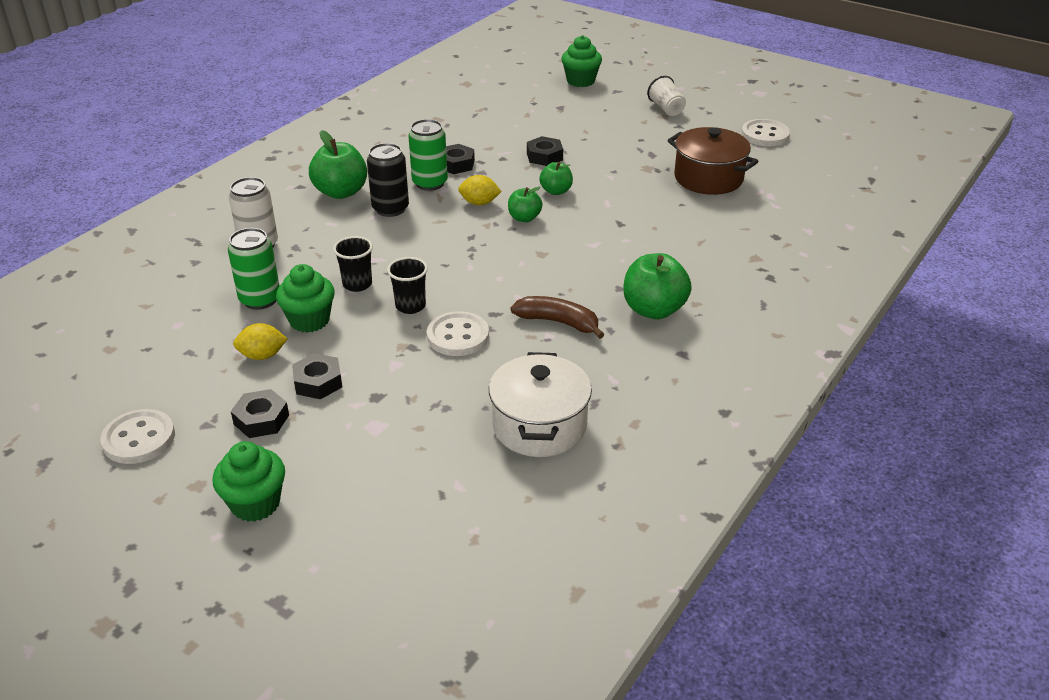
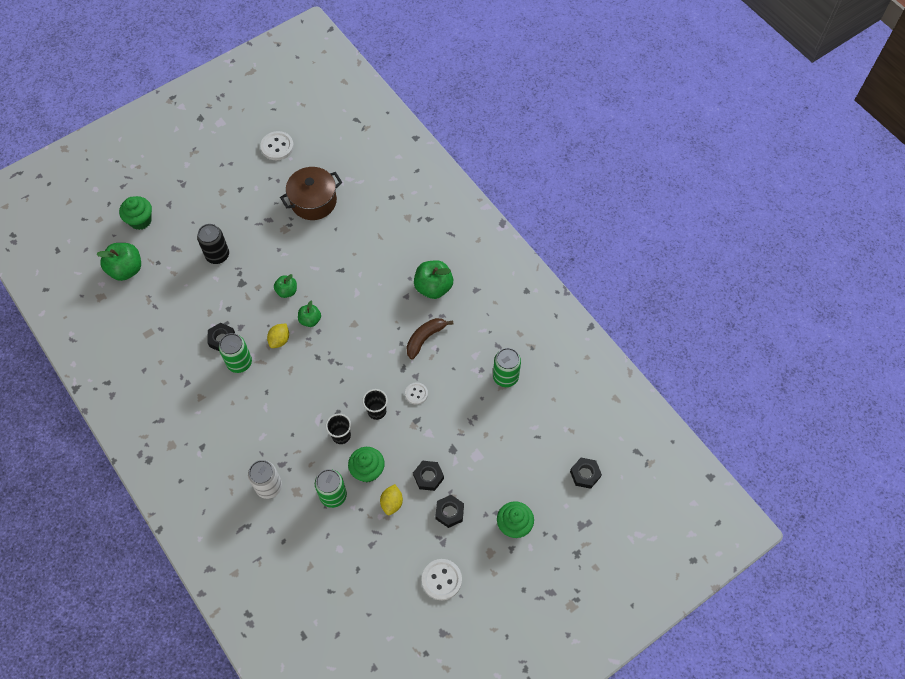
camera: 70 degrees left, 25 degrees up
(341, 192) = (224, 421): green apple -> green apple (126, 269)
(390, 209) = (261, 395): black can -> black can (217, 255)
(458, 336) = (416, 394): white button -> white button, size x0.62
(539, 426) = (505, 377): white pot -> green can
(544, 156) = (239, 282): black nut -> black nut (585, 474)
(666, 109) = (212, 185): white cup -> none

